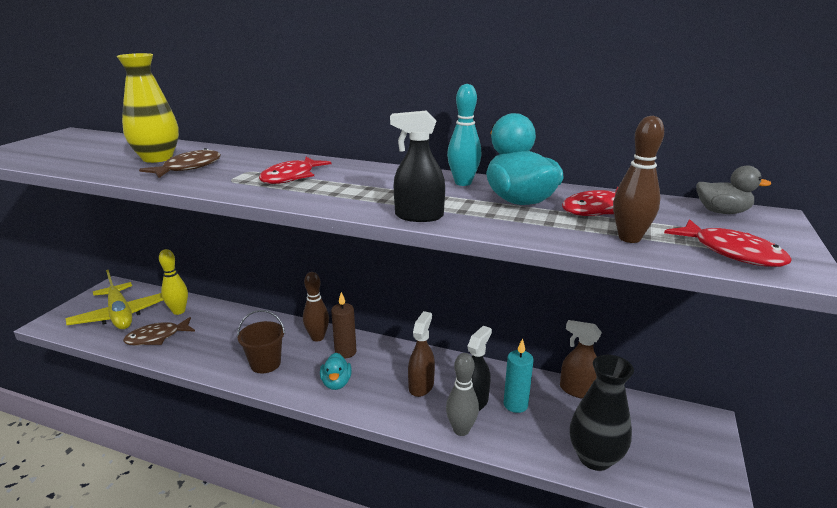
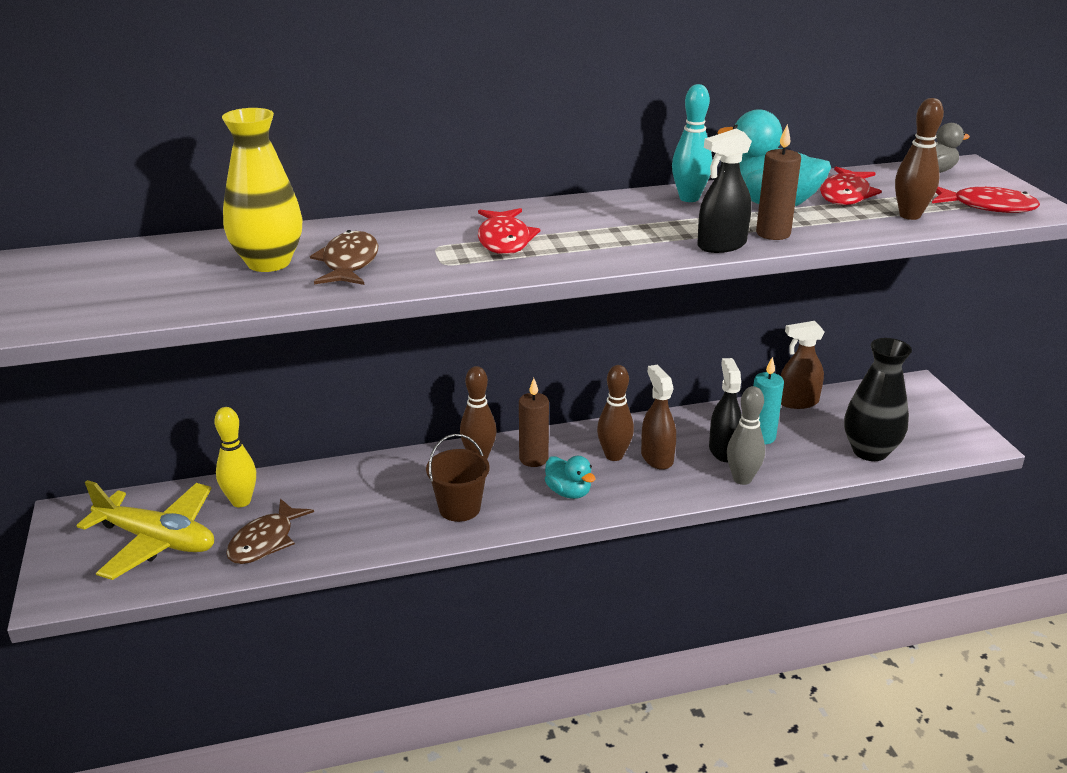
camera: 35 degrees left, 5 degrees up
(395, 372) = (614, 456): none -> brown bowling pin
(475, 219) = (773, 234): none -> brown candle

